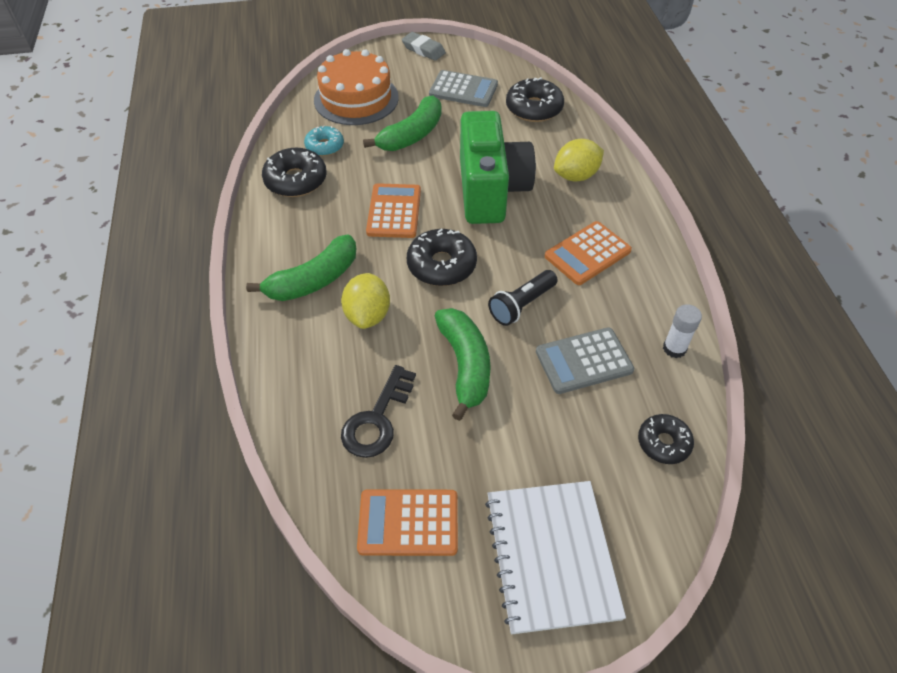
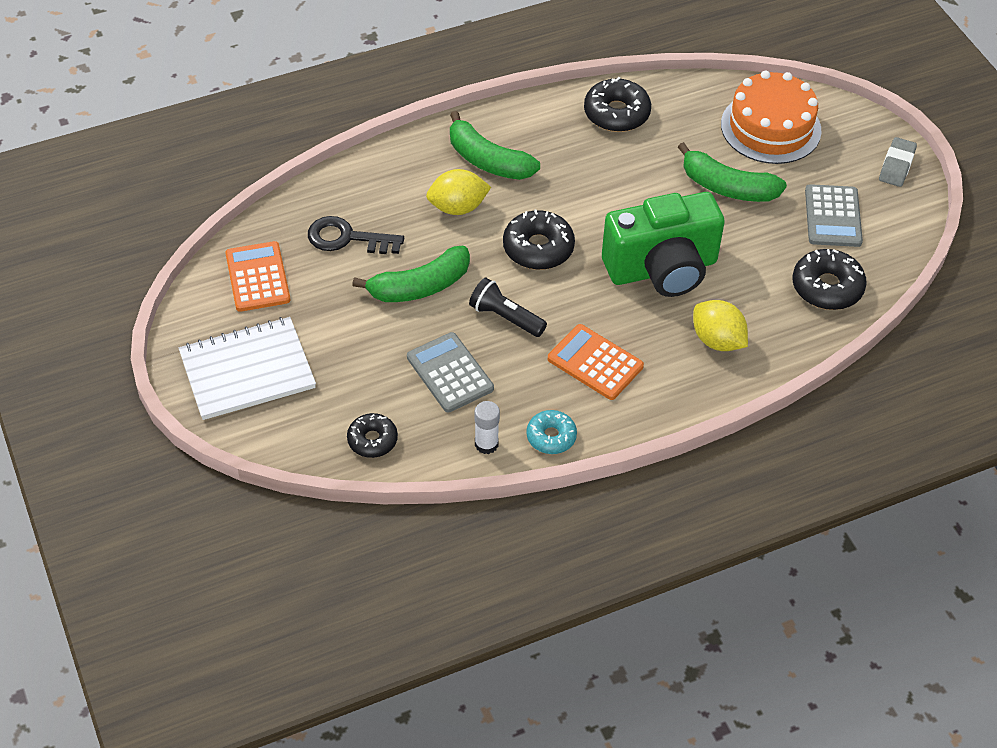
camera: 75 degrees right, 0 degrees up
(324, 146) = (678, 122): turquoise donut -> turquoise donut (551, 437)
(394, 211) = (600, 197): orange calculator -> none

